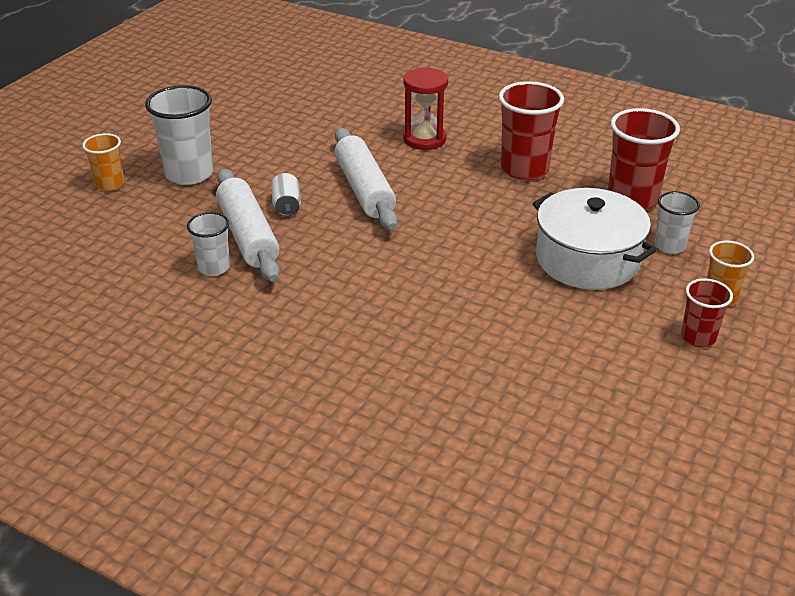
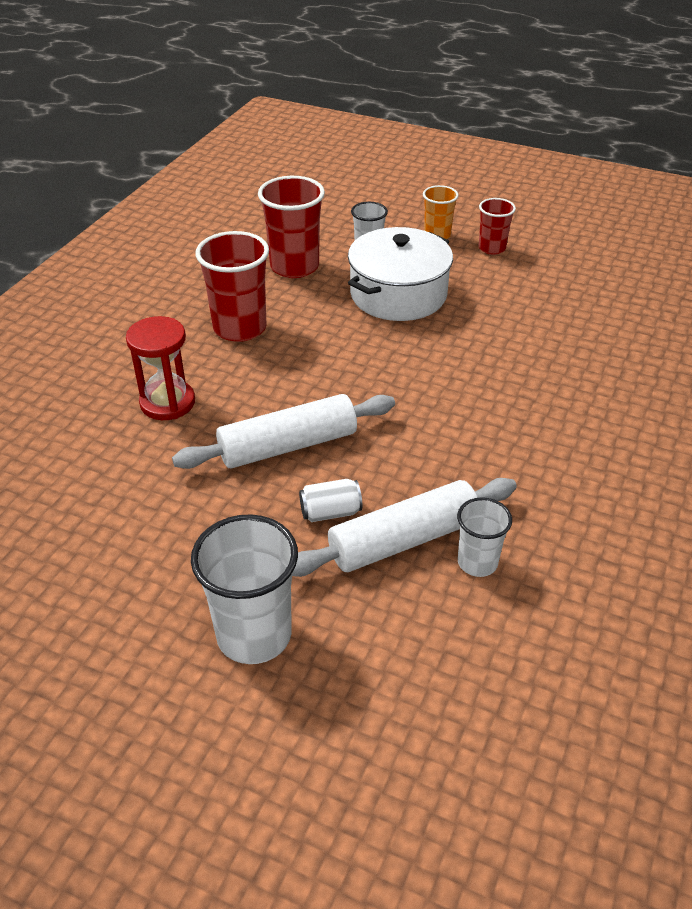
camera: 95 degrees left, 5 degrees up
(110, 184) = (289, 739): orange cup -> none

